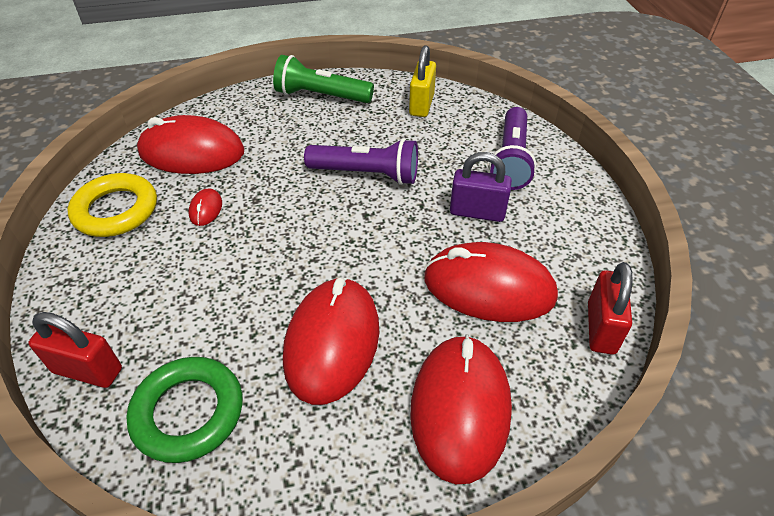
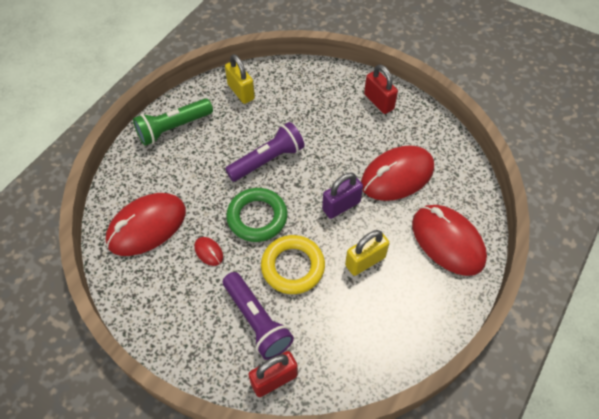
camera: 45 degrees left, 10 degrees up
(116, 210) = (156, 297): yellow ring -> yellow ring (293, 267)
(188, 412) = (347, 349): green ring -> green ring (257, 217)
(332, 342) = (365, 261): red mouse -> yellow padlock
(477, 212) = (348, 139): purple padlock -> purple padlock (341, 206)
(511, 160) = (328, 95): purple flashlight -> purple flashlight (257, 321)
(601, 328) = (459, 157): red padlock -> red padlock (379, 102)

